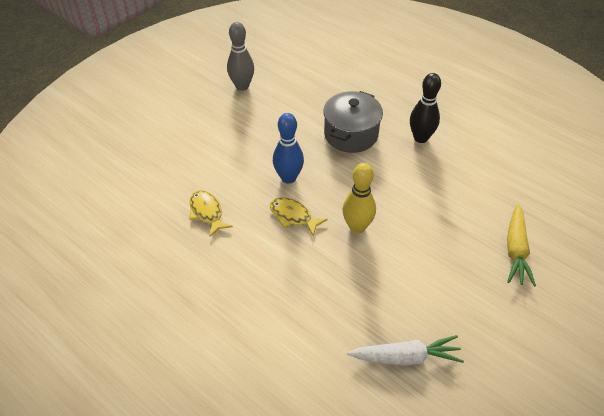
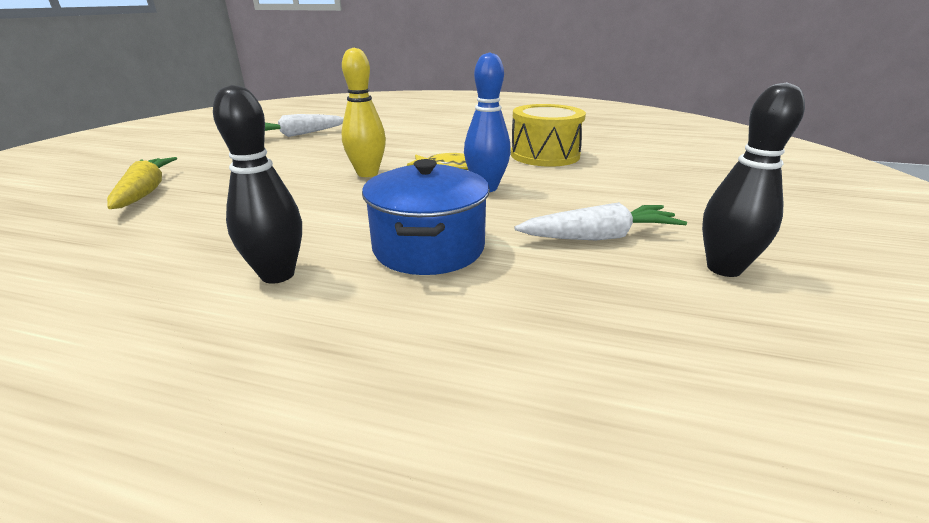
camera: 155 degrees right, 20 degrees down
(207, 212) = (544, 155): yellow fish -> yellow drum
(242, 86) = (724, 268): grey bowling pin -> black bowling pin
(269, 117) = (599, 237): none -> white carrot
(351, 134) = (429, 248): grey pot -> blue pot

